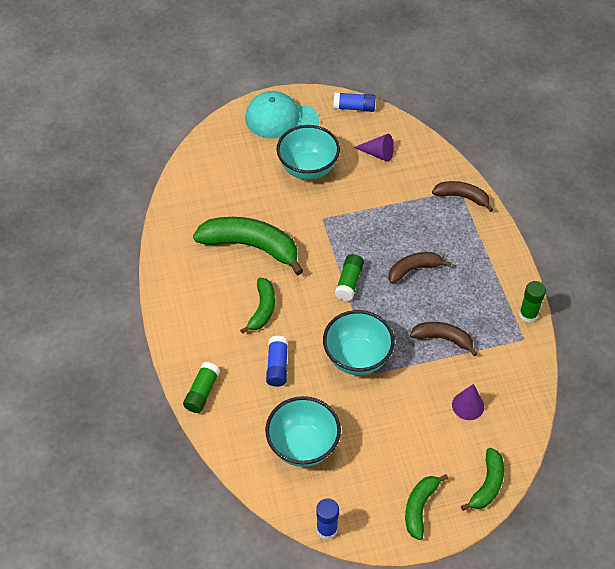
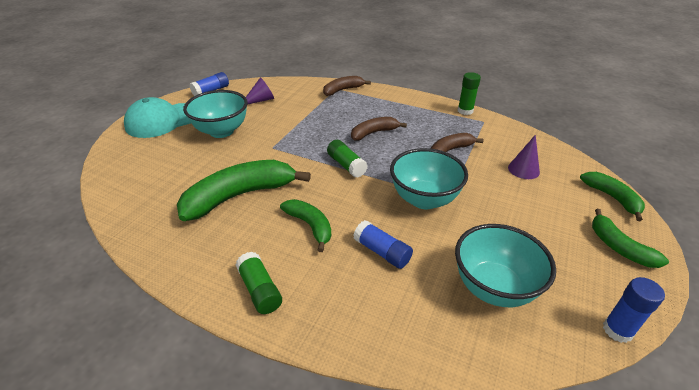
camera: 50 degrees left, 15 degrees down
(202, 392) = (354, 332): green glue stick -> green glue stick (260, 290)
(414, 269) = (374, 133): brown banana -> brown banana turned 45 degrees clockwise

